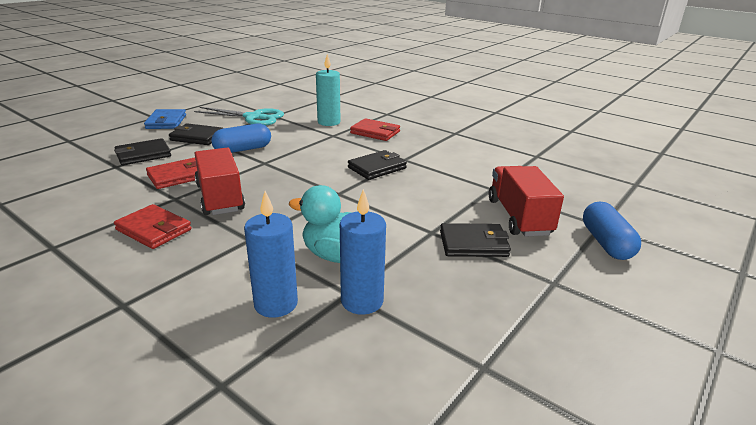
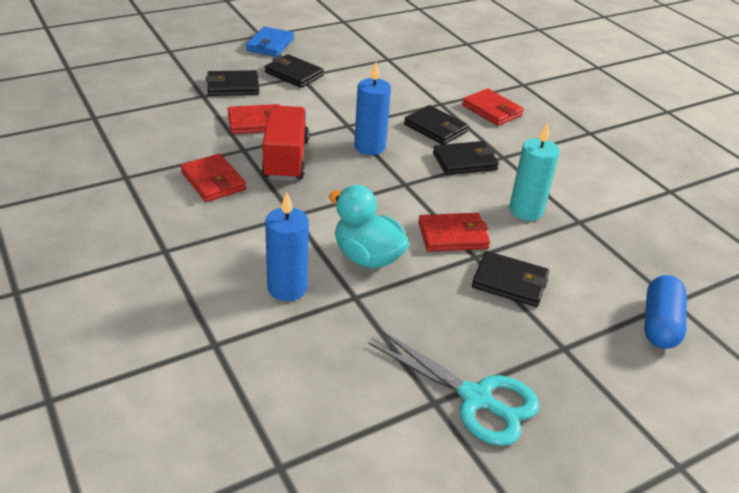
camera: 20 degrees right, 10 degrees up
(243, 149) = (333, 102): blue capsule -> none
(253, 117) = (364, 57): turquoise scissors -> turquoise scissors (476, 399)
(329, 122) = (446, 83): turquoise candle -> turquoise candle (526, 211)
(339, 151) = (435, 128): none -> black wallet
(362, 301) = (363, 309): blue candle -> blue candle (369, 147)
(403, 221) = (453, 236): none -> red wallet
(519, 217) = (583, 265): red truck -> none

